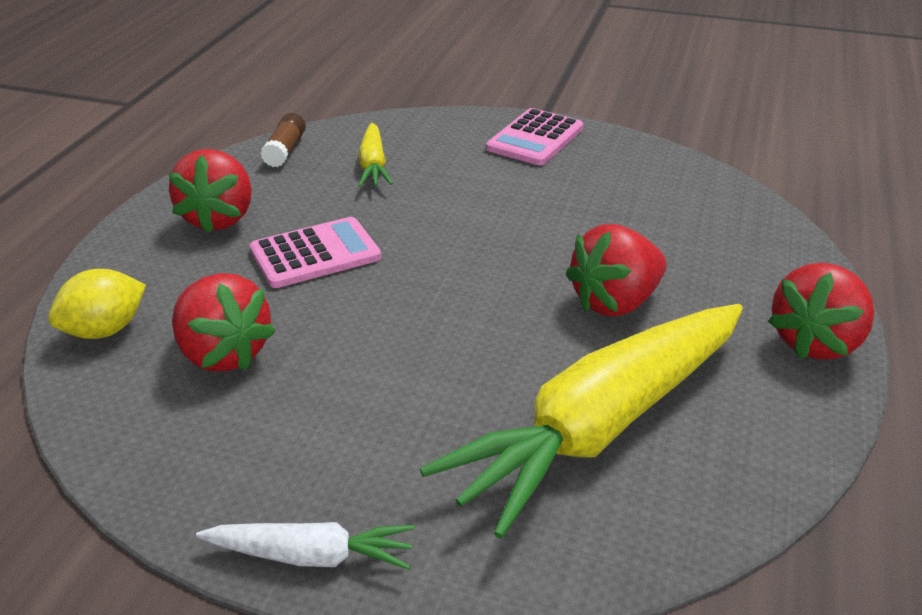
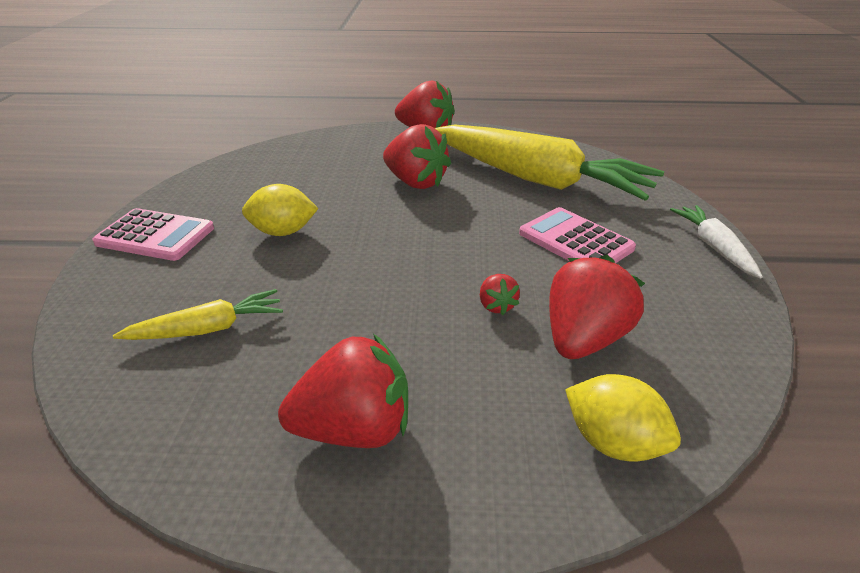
camera: 105 degrees left, 0 degrees up
(285, 150) = (154, 422): brown glue stick -> none
(310, 311) = (496, 306): none -> red strawberry
(315, 254) = (406, 326): pink calculator -> pink calculator (575, 241)
(515, 201) = (283, 232): none -> yellow lemon

